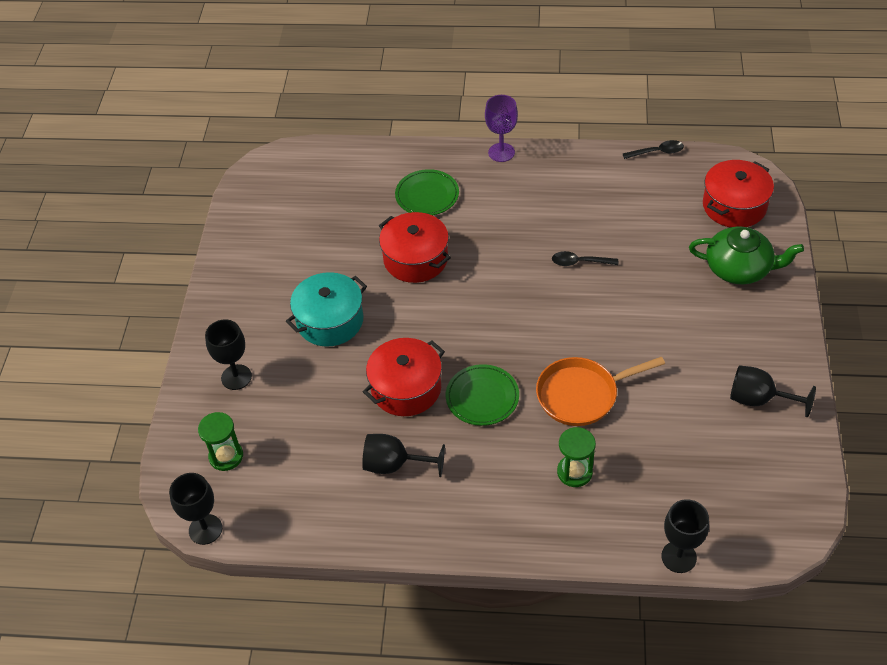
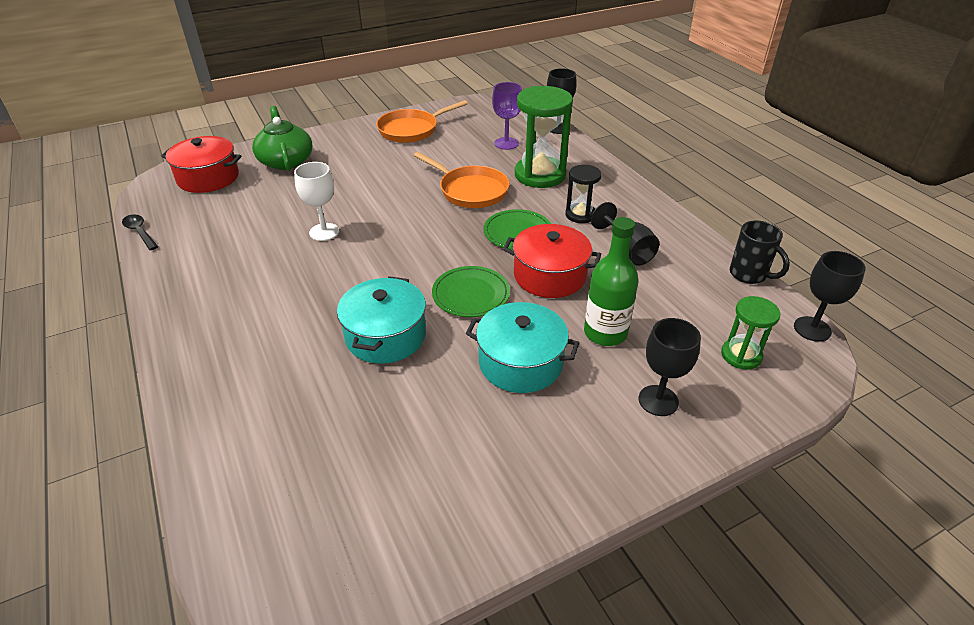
camera: 125 degrees left, 10 degrees down
(293, 539) = (749, 275): none -> black mug
(316, 386) = (605, 333): none -> green bottle
(415, 259) = (385, 336): red pot -> turquoise pot
(427, 195) = (274, 370): green plate -> green plate (471, 294)
(476, 464) = (580, 215): none -> black hourglass
(501, 152) = (168, 337): purple goblet -> purple goblet (506, 143)
(574, 472) = (540, 175): green hourglass -> green hourglass, size x1.83
(579, 262) = (324, 232): black spoon -> white goblet
(758, 399) = (412, 130): black goblet -> orange pan

